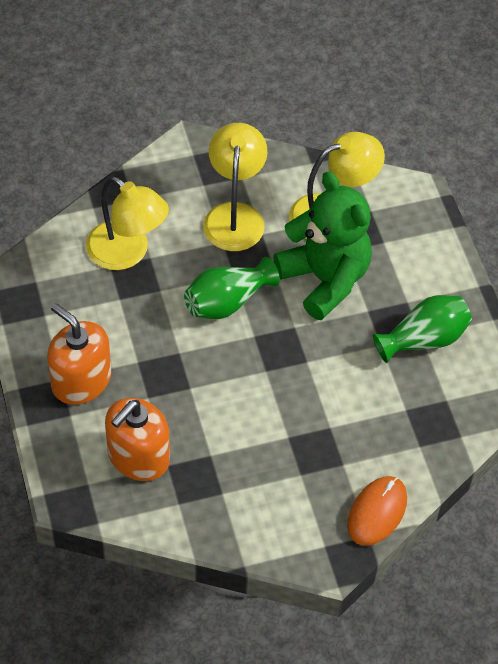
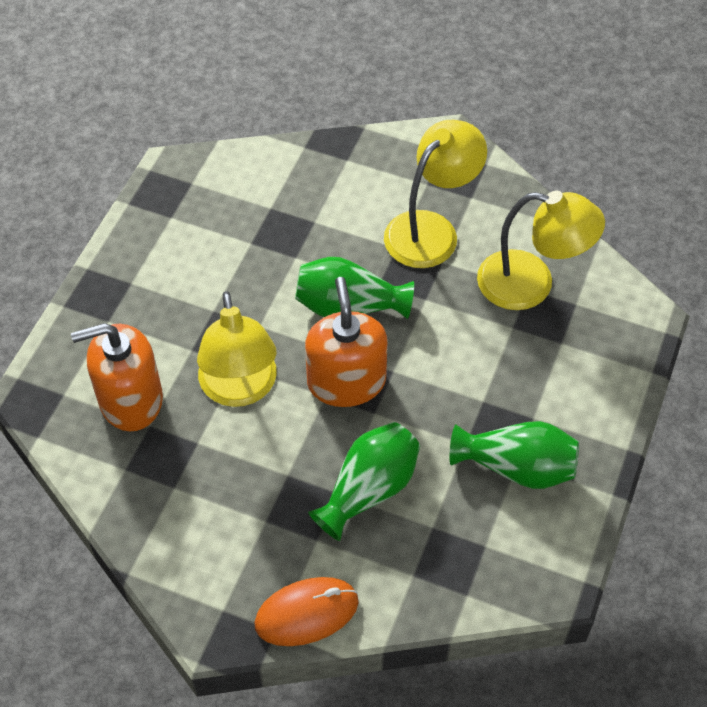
camera: 40 degrees right, 0 degrees up
(81, 380) = (147, 296): orange soap dispenser -> orange soap dispenser (346, 381)
(127, 253) = (296, 205): yellow lamp -> yellow lamp (240, 389)
(325, 279) = (466, 343): green teddy bear -> none
(347, 412) = (369, 489): none -> green vase

